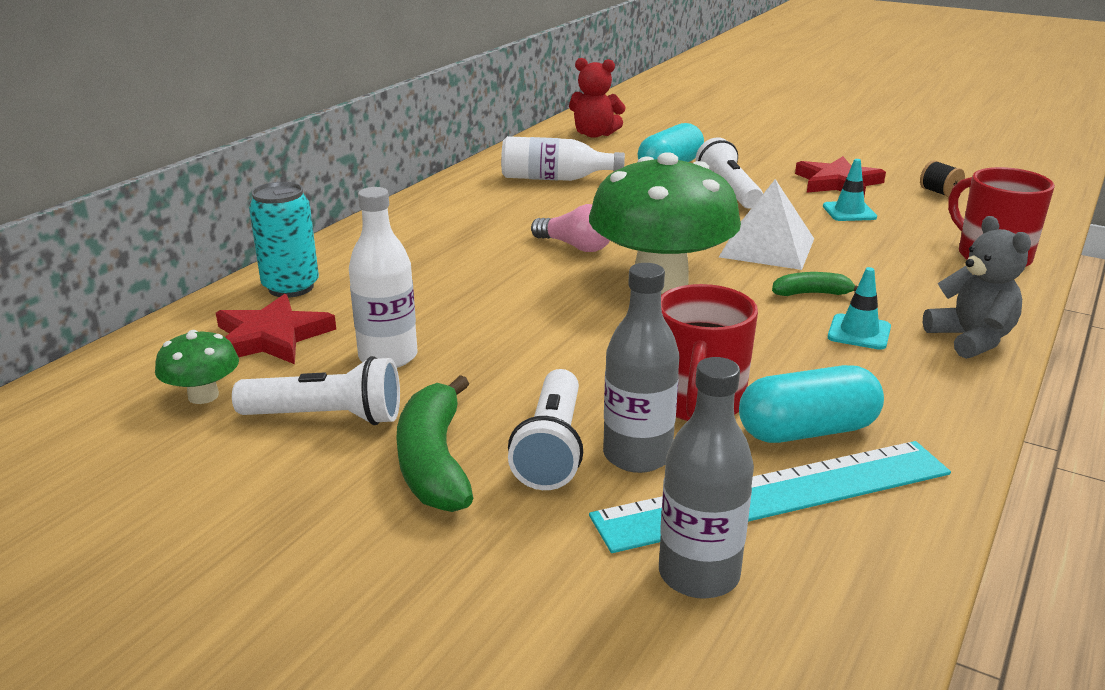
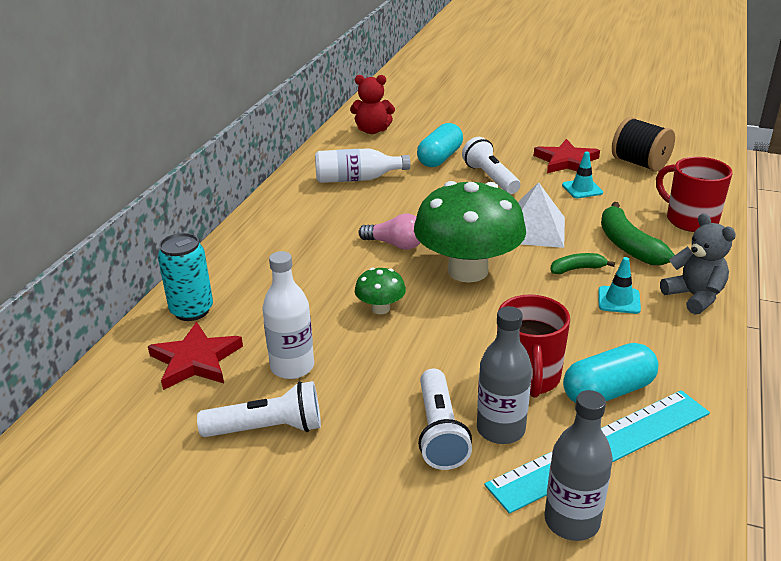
camera: 10 degrees left, 5 degrees up
(203, 396) = (166, 422): green mushroom -> green mushroom (380, 308)
(434, 462) = (361, 456): green banana -> green banana (628, 245)
(939, 192) = (640, 163): black spool -> black spool, size x1.99

